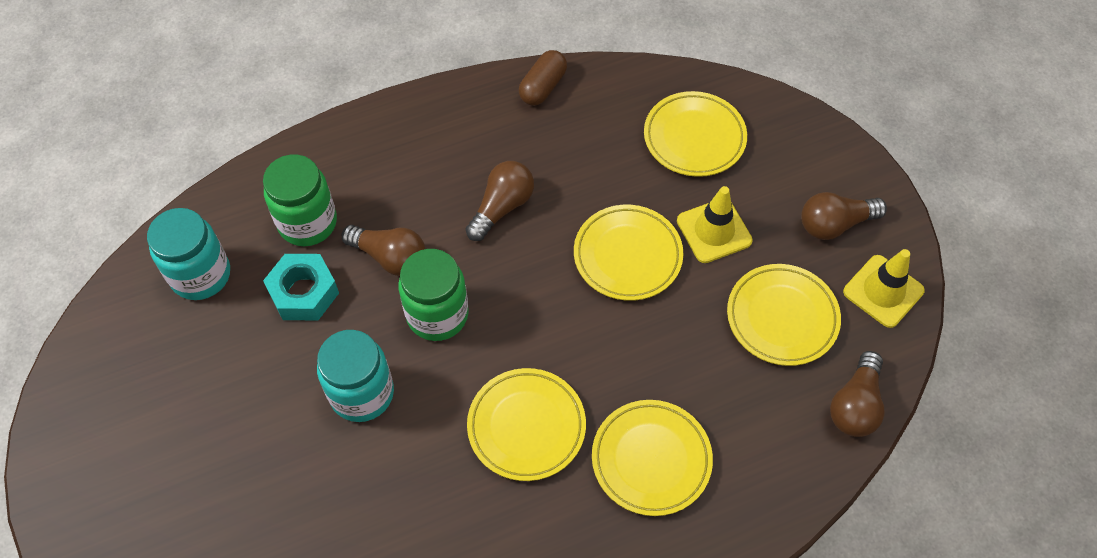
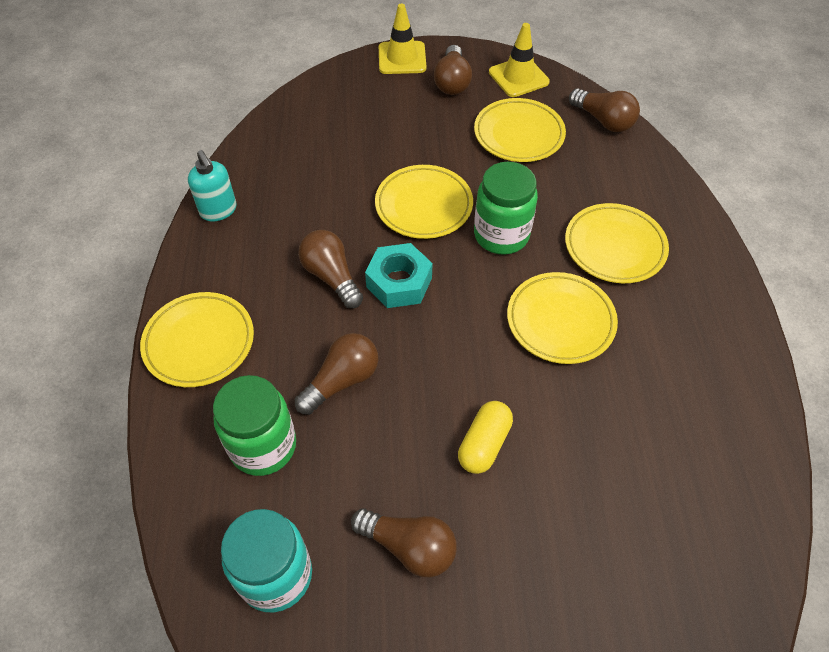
camera: 70 degrees left, 5 degrees down
(248, 363) = (409, 547): none -> brown light bulb
(304, 293) = (347, 470): turquoise nut -> turquoise nut (399, 282)
(362, 393) = (484, 444): turquoise jar -> yellow capsule
(437, 315) = (423, 358): green jar -> green jar (501, 235)
(543, 87) = (218, 211): brown capsule -> turquoise soap dispenser
(694, 138) = (332, 131): yellow plate -> yellow plate (199, 342)
(714, 231) = (426, 147): yellow traffic cone -> yellow traffic cone (402, 58)

